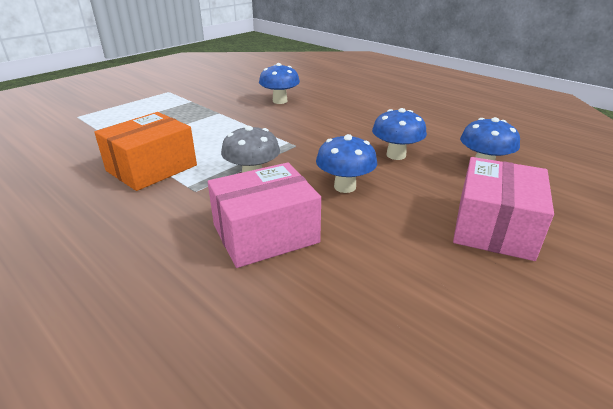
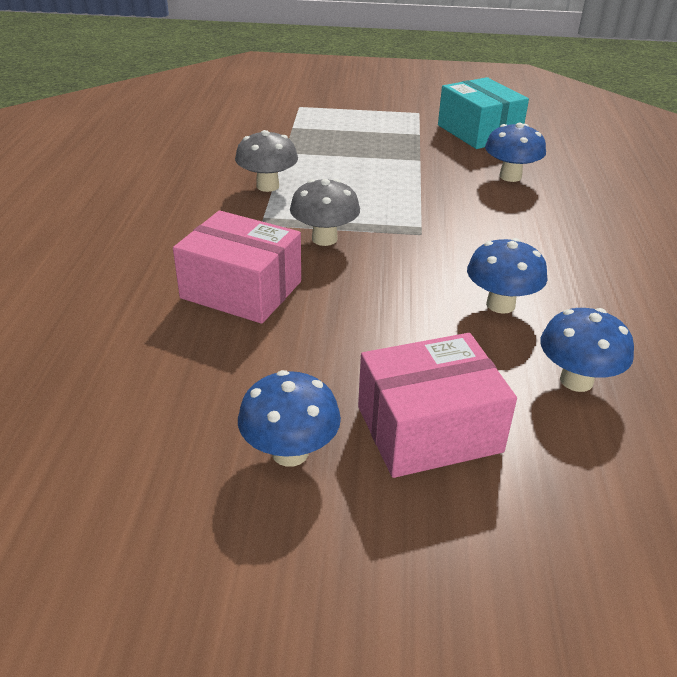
camera: 50 degrees right, 5 degrees up
(152, 168) = (267, 186): orange box -> grey mushroom
(222, 88) = (479, 132): none -> turquoise box
(345, 187) = (378, 298): blue mushroom -> blue mushroom (290, 452)

